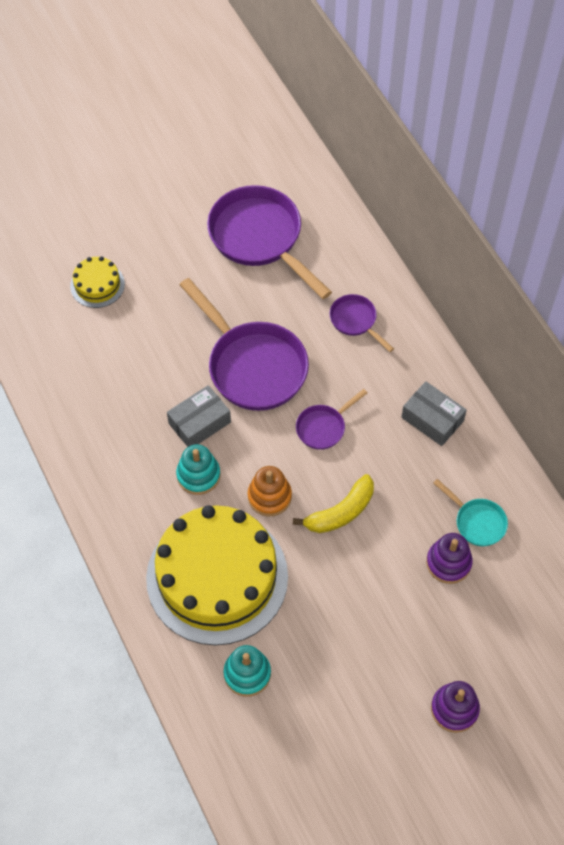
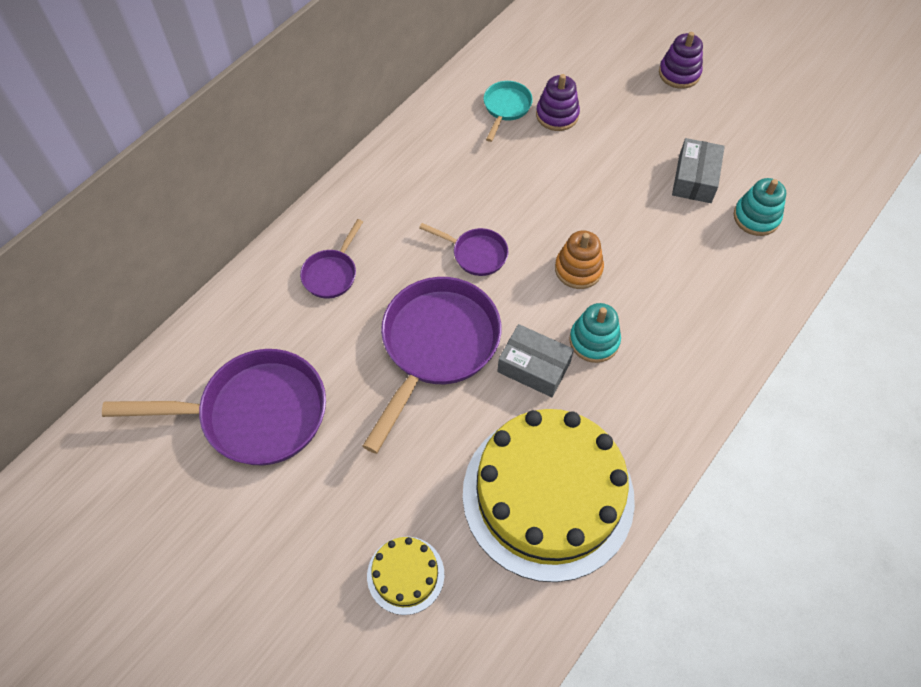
camera: 115 degrees left, 0 degrees up
(217, 577) = (687, 278): yellow cake -> yellow cake (548, 495)
(260, 238) = (254, 413): purple pan -> purple pan turned 120 degrees counterclockwise
(340, 512) = (558, 207): yellow banana -> none
(432, 419) = (418, 171): grey box -> grey box (695, 179)

